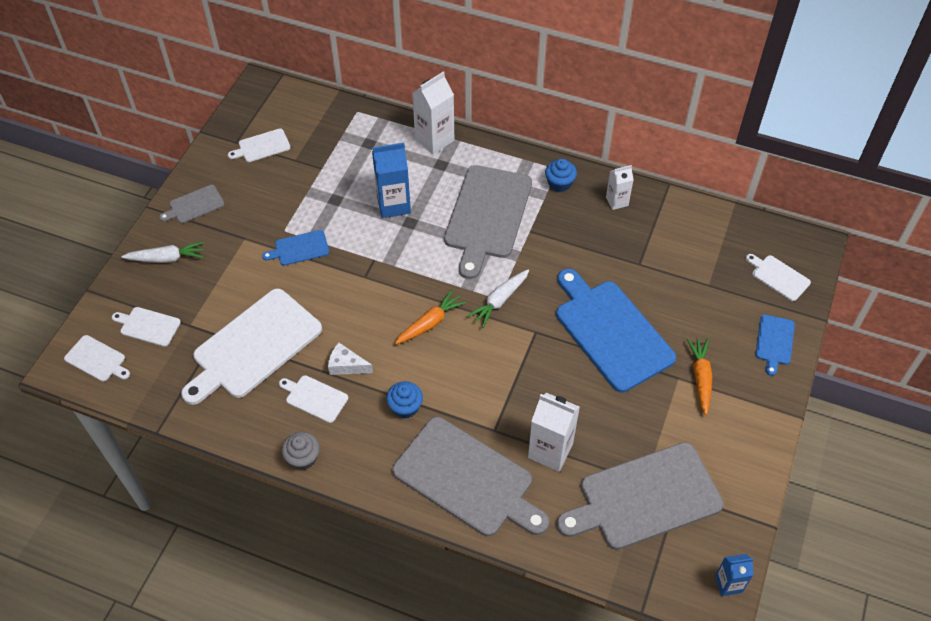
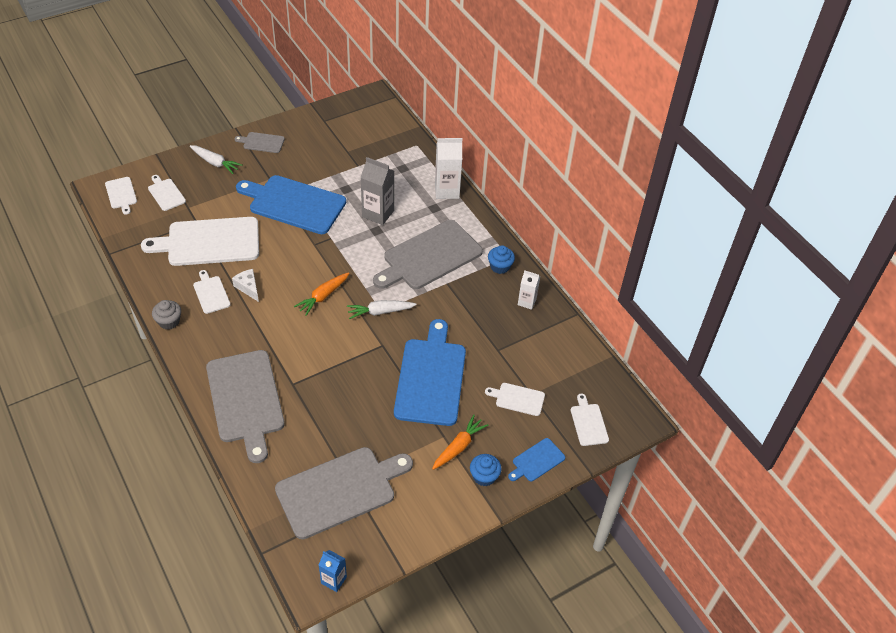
camera: 35 degrees right, 5 degrees down
(262, 146) = (336, 132): white cutting board -> white cutting board (518, 399)
(299, 248) = (294, 204): blue cutting board -> blue cutting board, size x2.16
(393, 205) = (378, 213): blue carton -> grey carton
(405, 407) = (255, 334): blue cupcake -> blue cupcake (484, 476)
(430, 323) = (323, 296): orange carrot -> orange carrot turned 135 degrees clockwise
(550, 451) = (312, 420): white carton -> none
(645, 498) = (339, 490): grey cutting board -> grey cutting board turned 135 degrees clockwise

